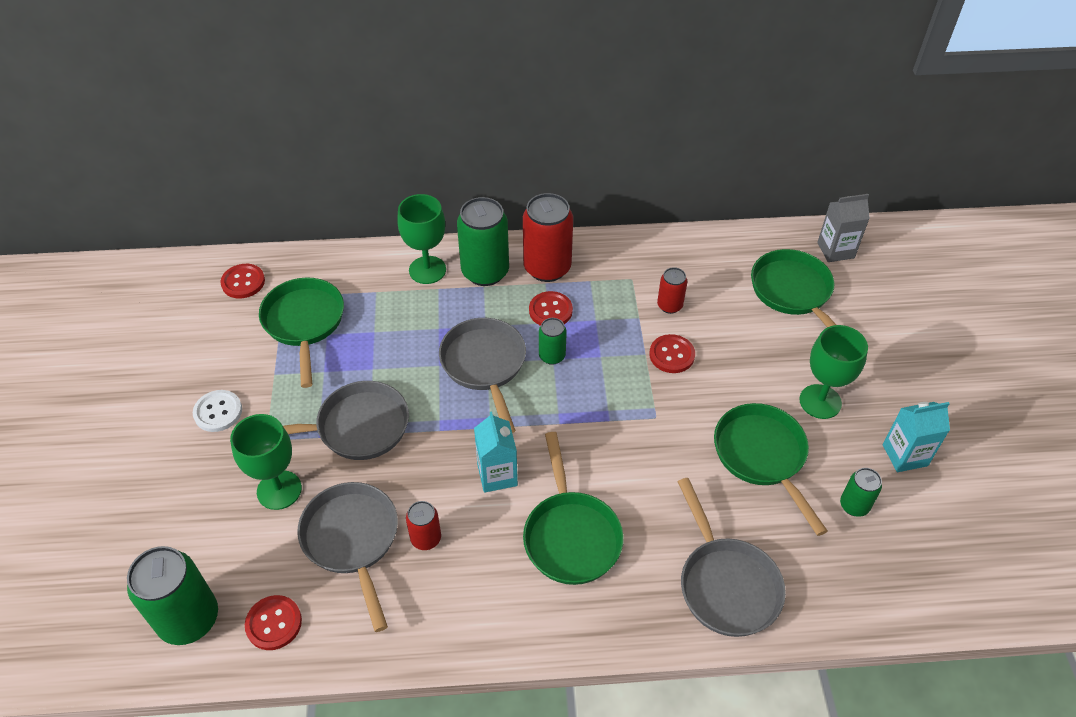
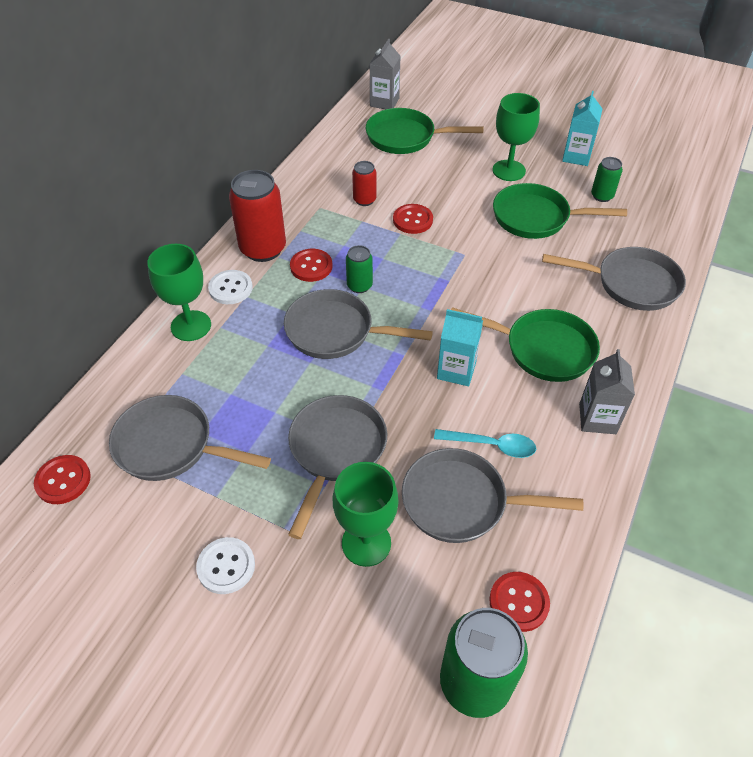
camera: 60 degrees left, 0 degrees up
(304, 323) = (170, 446): green pan -> grey pan
(426, 538) = (491, 445): red can -> turquoise spoon
(485, 272) = (230, 288): green can -> white button
(509, 616) = (597, 418): none -> grey carton

